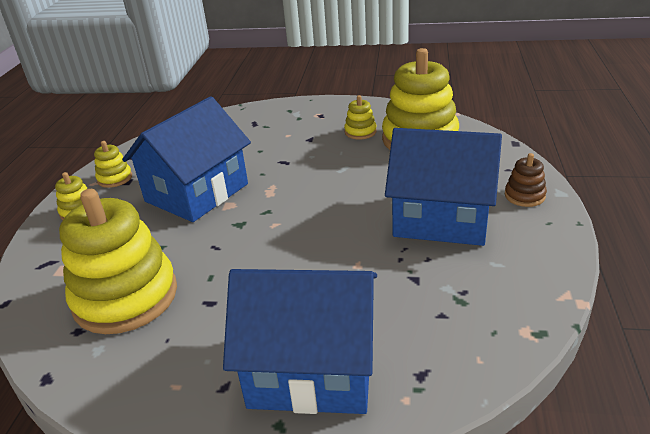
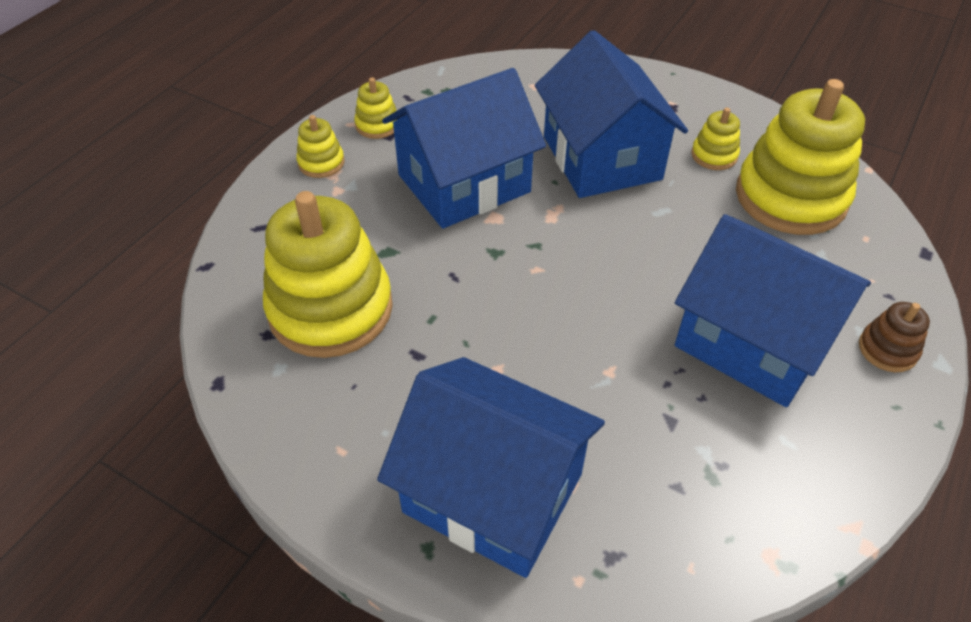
camera: 20 degrees right, 15 degrees up
(287, 153) = (601, 158): none -> blue house

